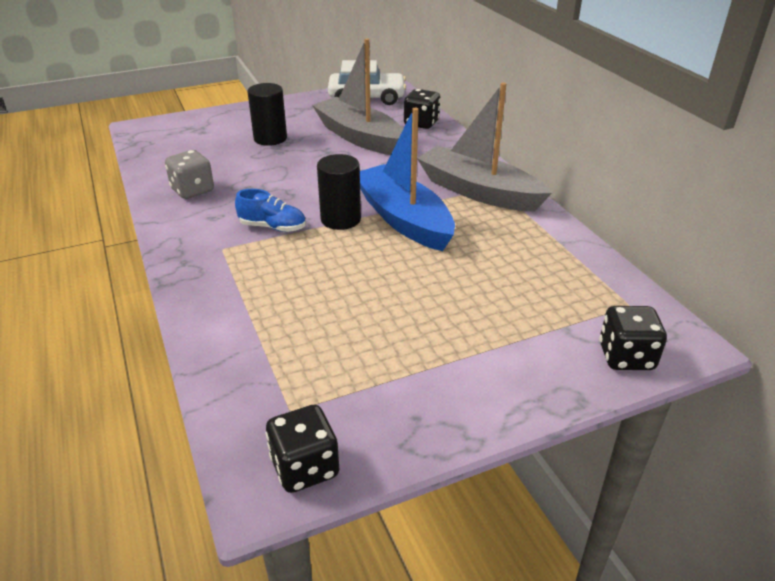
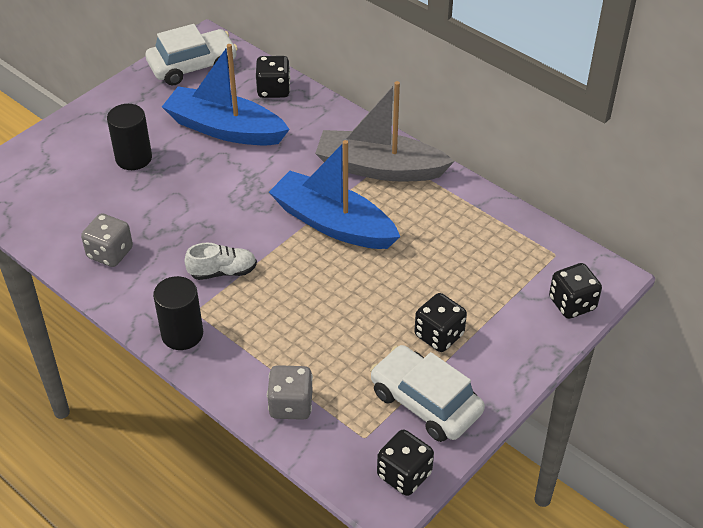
camera: 25 degrees left, 10 degrees up
(240, 352) = (291, 405): none -> grey dice
(273, 227) = (223, 272): blue shoe -> white shoe
(340, 219) = (278, 242): black cylinder -> black cylinder (182, 334)
(360, 137) = (225, 129): grey boat -> blue boat
(385, 399) = (425, 402): none -> white car
(446, 339) = (439, 335): none -> black dice

